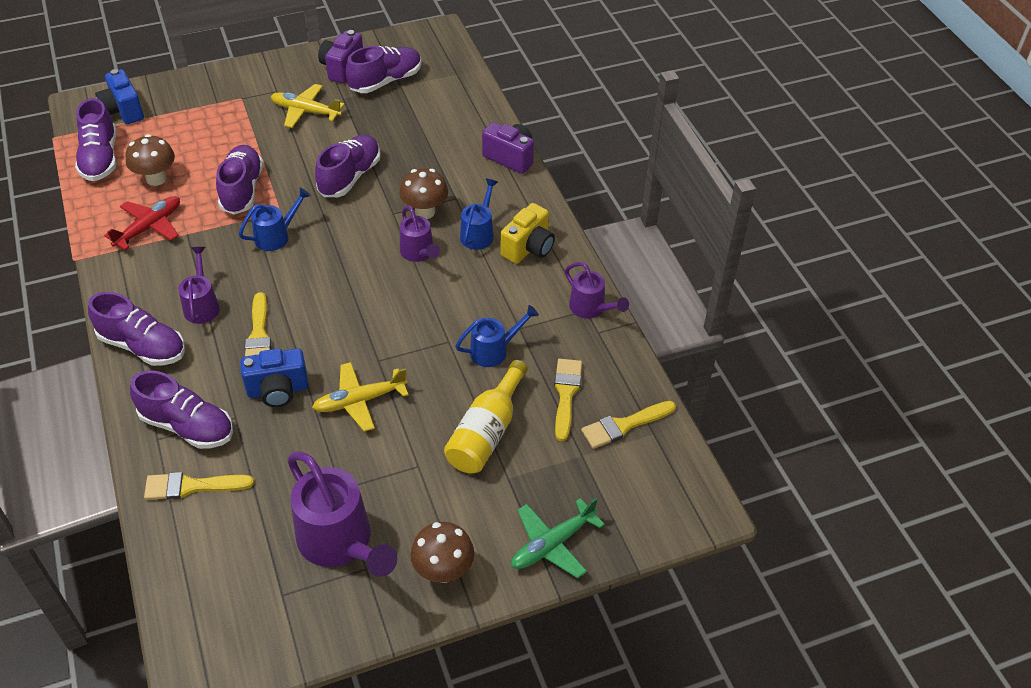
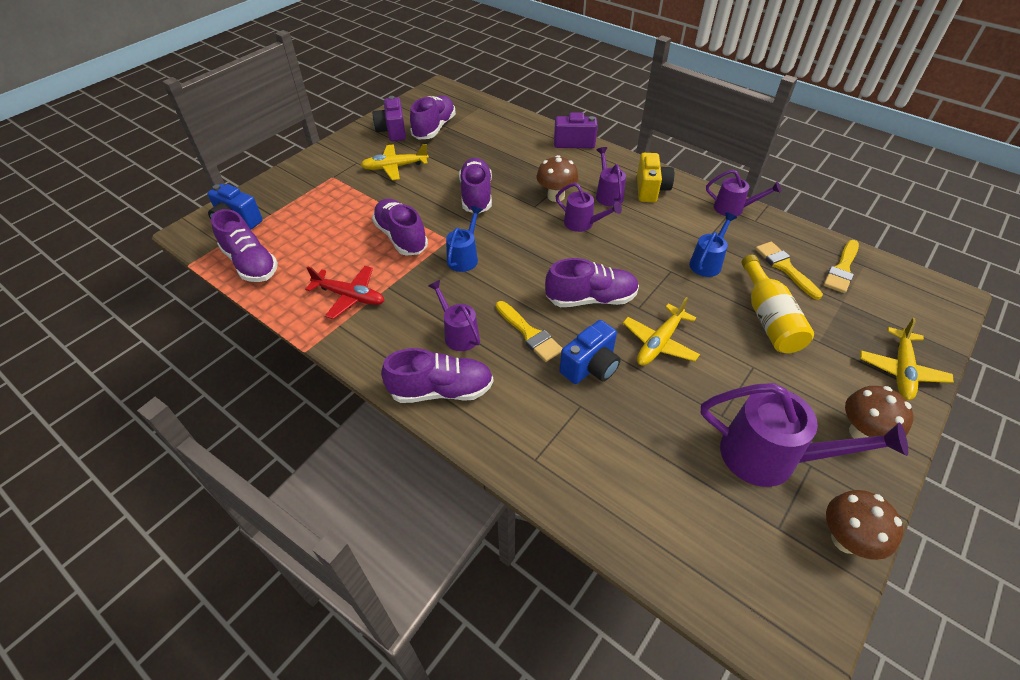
camera: 30 degrees left, 0 degrees up
(149, 227) = (349, 296): red plane -> red plane turned 105 degrees clockwise
(156, 179) = (318, 258): brown mushroom -> brown mushroom (845, 539)
(187, 426) = (549, 434): purple shoe -> purple shoe (591, 299)
(192, 486) = (607, 482): yellow brush -> none
(479, 233) = (608, 194): blue watering can -> purple watering can
(553, 544) = (901, 370): green plane -> yellow plane

